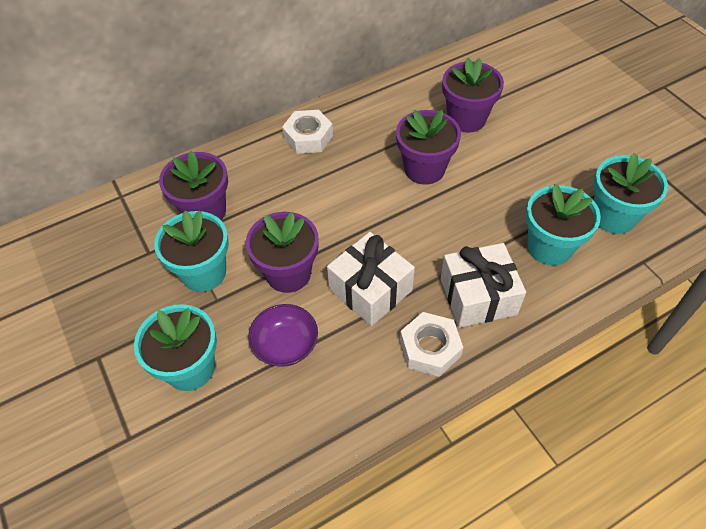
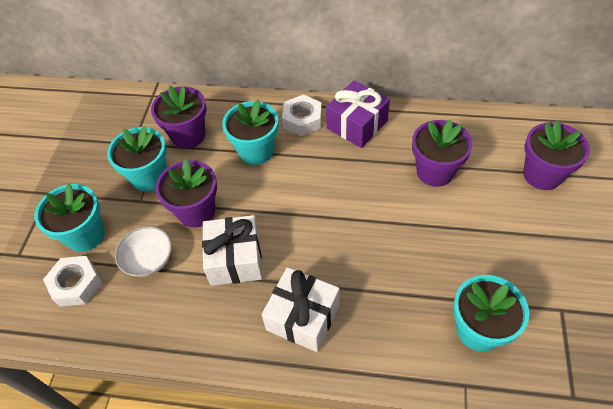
camera: 40 degrees right, 0 degrees up
(285, 345) = (149, 260): purple bowl -> white bowl
(363, 115) = (357, 125): none -> purple gift
(424, 169) = (361, 193): purple flower pot -> purple flower pot (542, 175)
(430, 348) = (232, 330): white nut -> white nut (76, 284)
(549, 247) = (397, 318): turquoise flower pot -> turquoise flower pot (256, 151)

